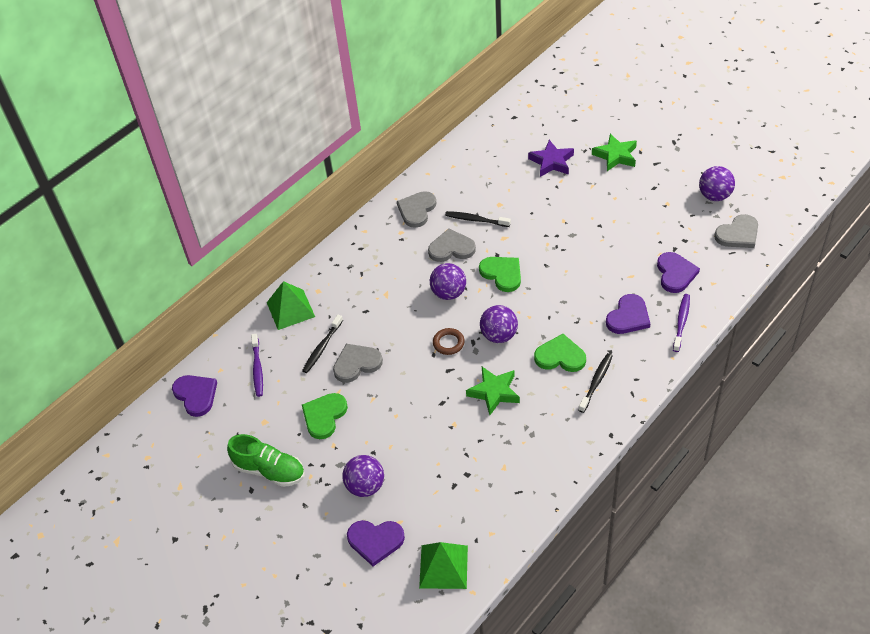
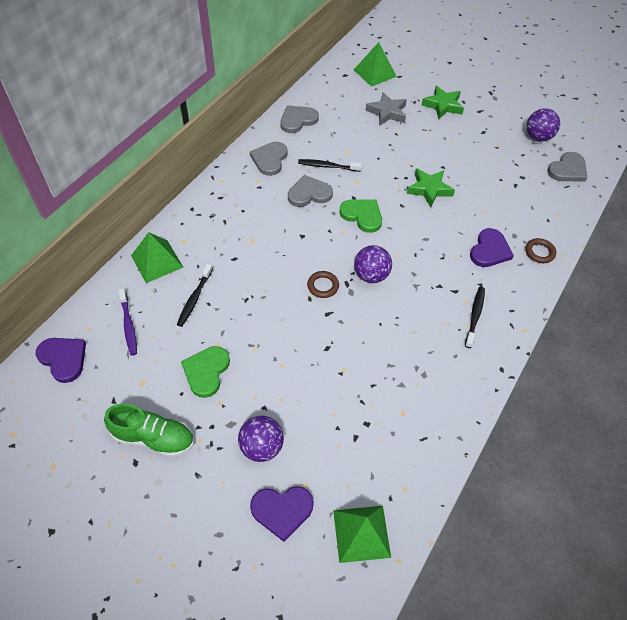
camera: 15 degrees left, 5 degrees up
(356, 364) = (233, 313): grey heart -> grey heart (297, 120)
(448, 293) = (314, 236): purple ball -> none
(494, 392) = (377, 333): green star -> green star (429, 189)
(547, 115) = (375, 73): none -> green pyramid
(551, 162) = (387, 112): purple star -> grey star
(560, 356) = (434, 292): green heart -> none
(675, 274) = (522, 207): purple heart -> none
(681, 322) = (539, 252): purple toothbrush -> brown ring

